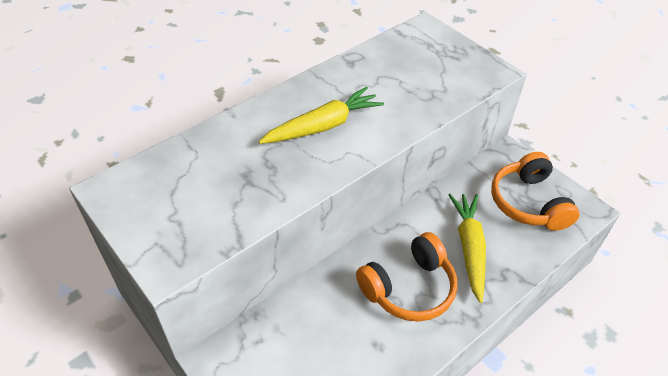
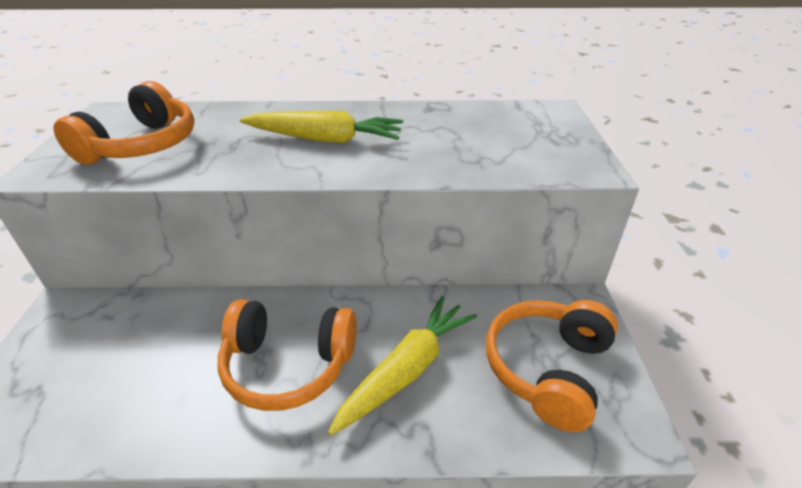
camera: 40 degrees right, 10 degrees down
(202, 202) = (142, 145): none -> orange headphones

